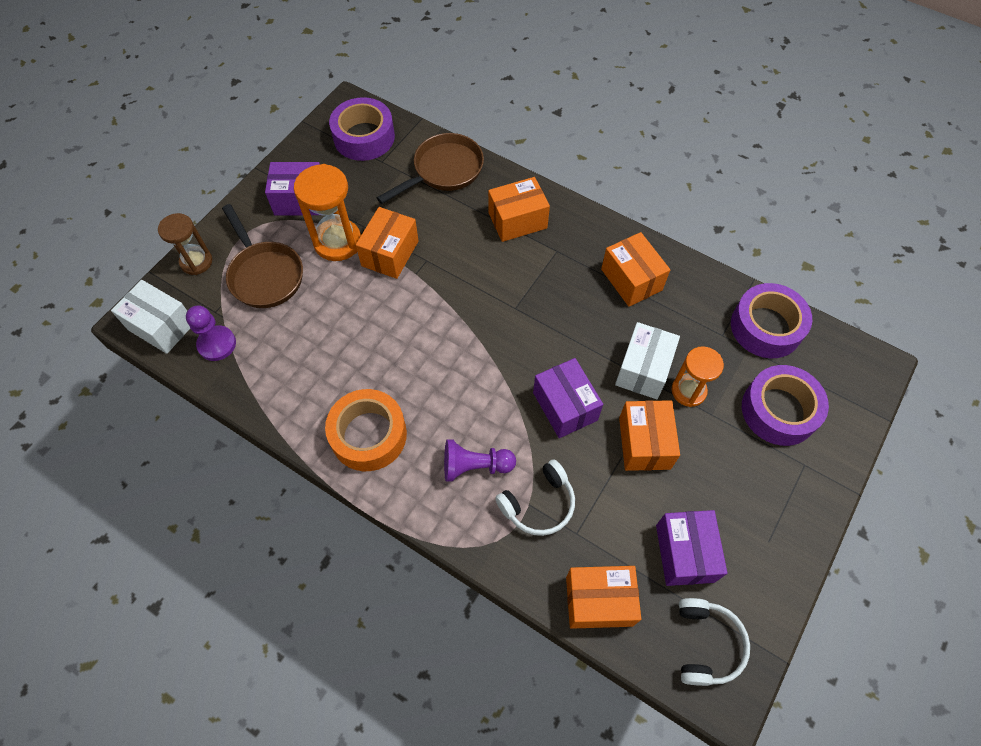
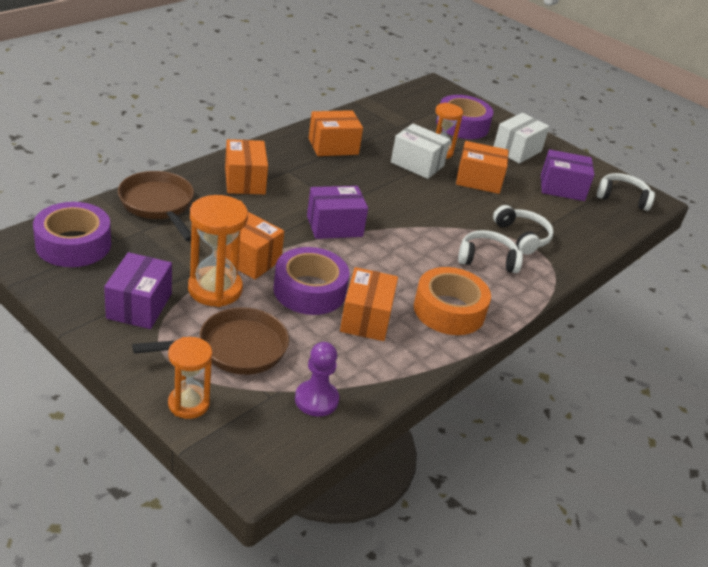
camera: 85 degrees left, 25 degrees down
(162, 326) = (274, 445): white box -> white box (517, 150)
(196, 262) = (188, 404): brown hourglass -> orange hourglass
(475, 466) = (487, 259): purple pawn -> white headphones
(565, 406) = (441, 205): purple box -> purple box (334, 226)
(599, 601) = (596, 230): orange box -> orange box (366, 318)
(766, 327) = (395, 109): purple tape -> purple tape (309, 290)

